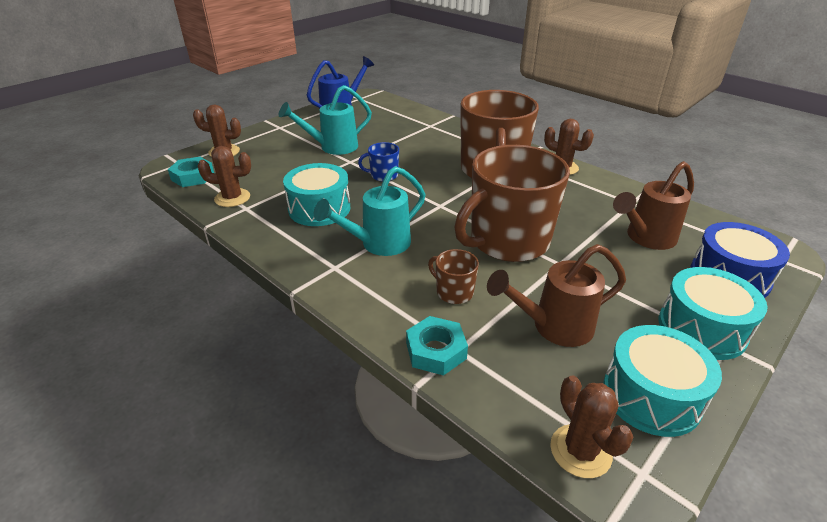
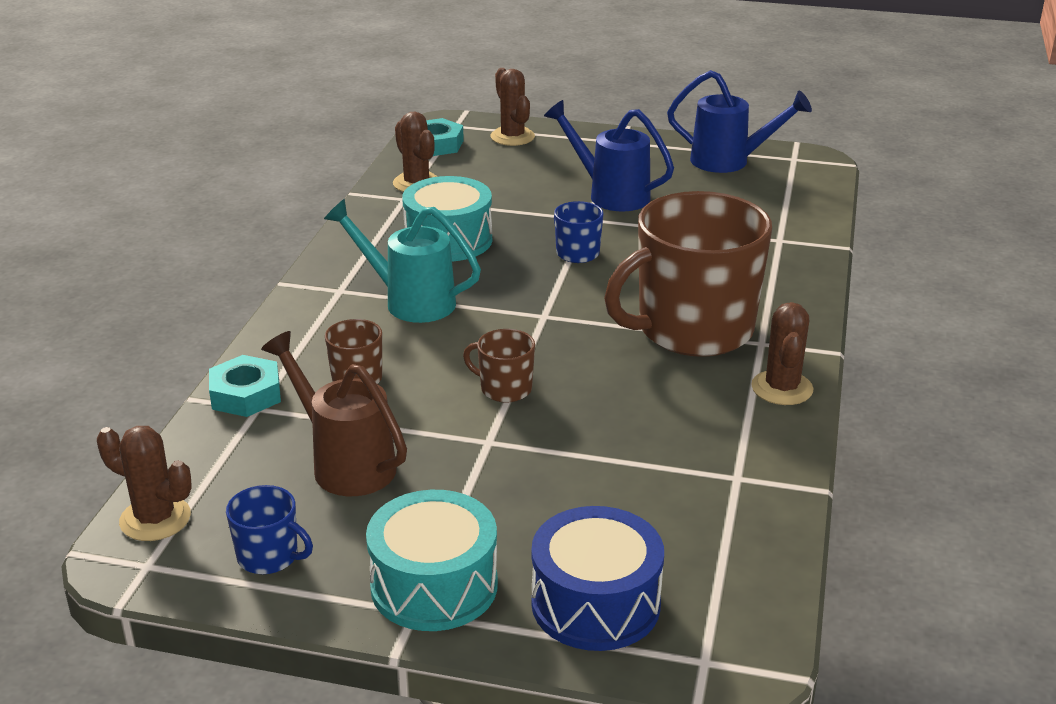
camera: 60 degrees right, 5 degrees down
(332, 147) = (610, 194): turquoise watering can -> blue watering can
(508, 241) = (504, 389): brown mug -> brown mug, size x0.42
(580, 451) = (155, 519): brown cactus -> brown cactus turned 75 degrees clockwise
(646, 238) = (632, 507): brown watering can -> none
(651, 395) = (269, 556): turquoise drum -> blue mug

